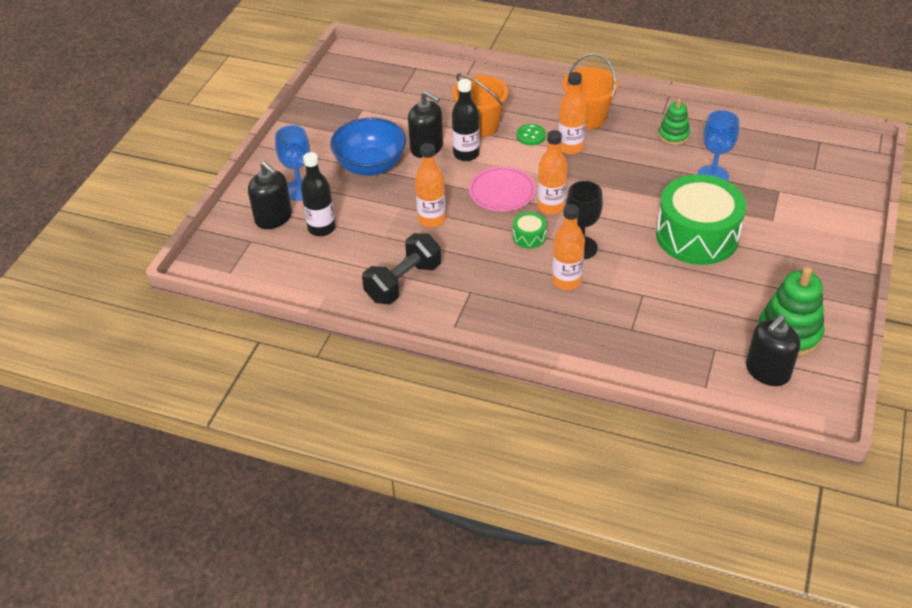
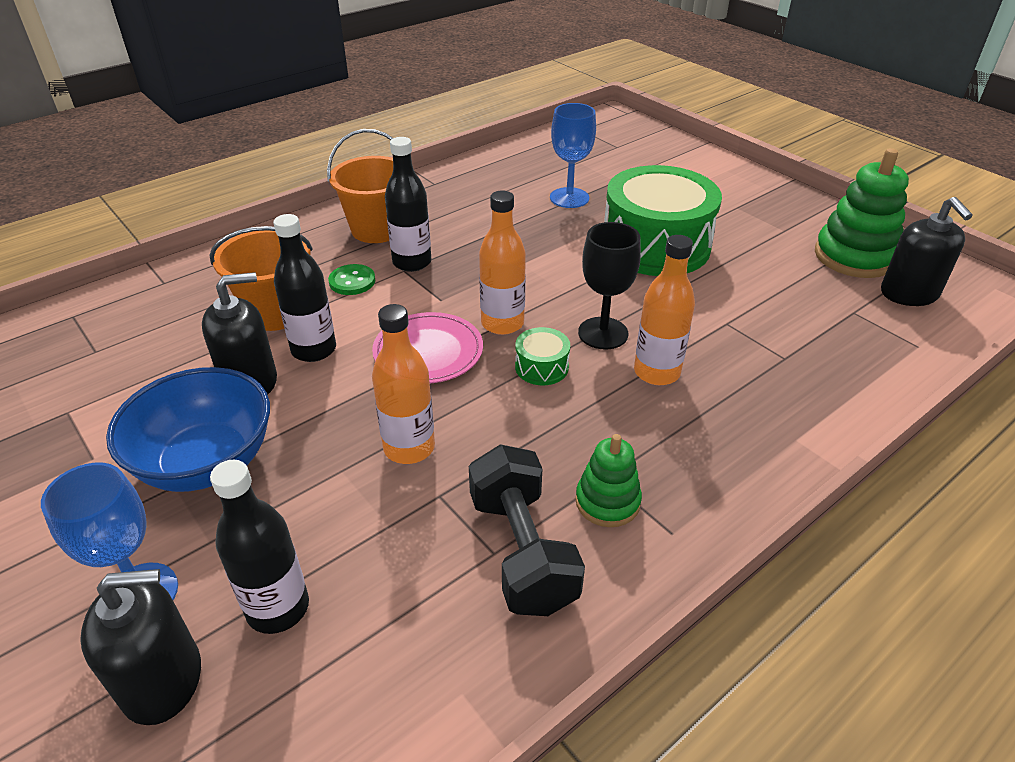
camera: 60 degrees left, 5 degrees down
(570, 147) = (412, 262): orange bottle -> black bottle
(673, 135) = (479, 192): green stacking toy -> green stacking toy (607, 502)

